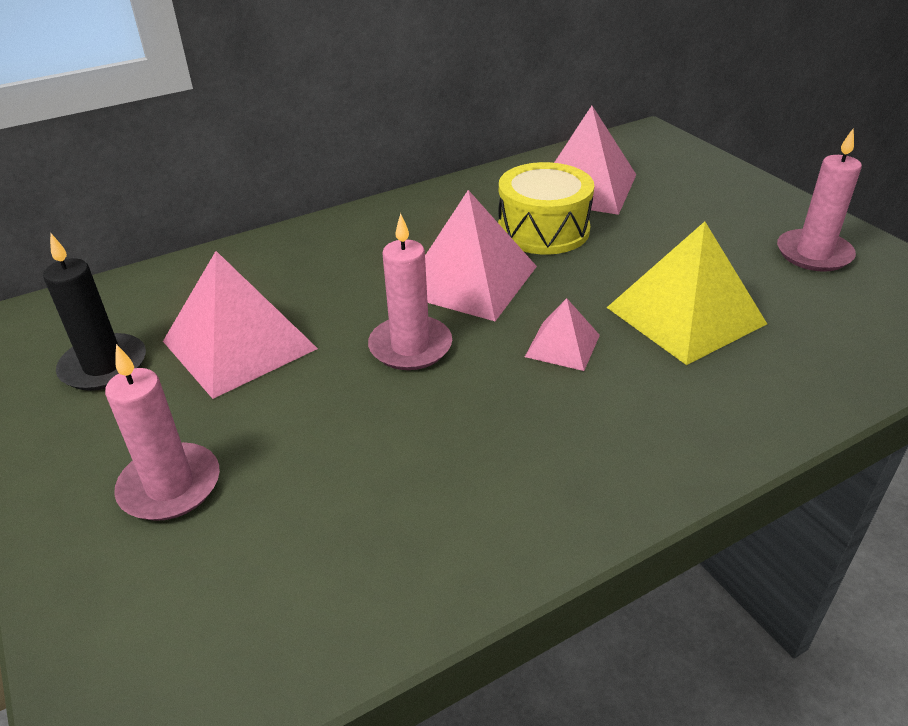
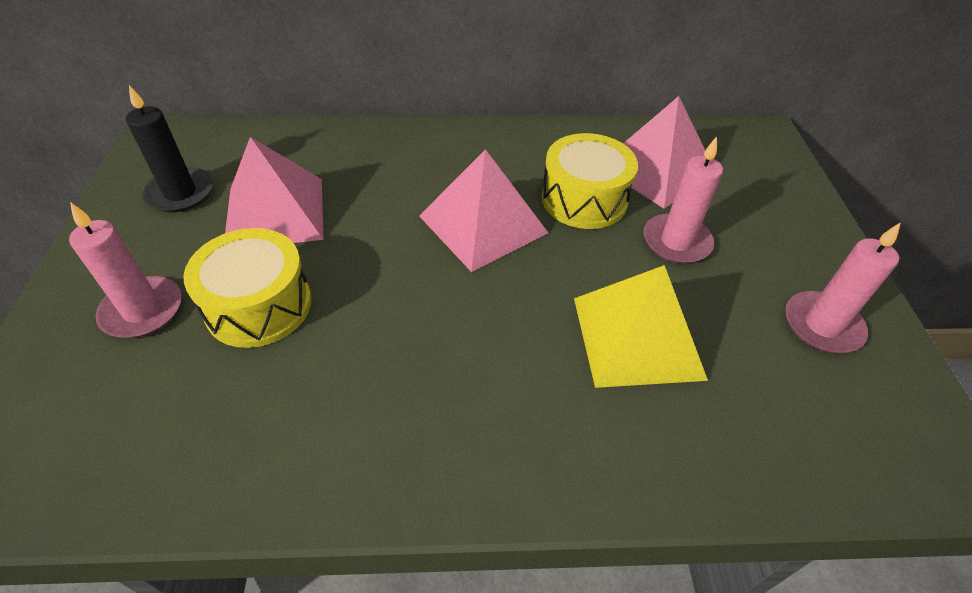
camera: 25 degrees right, 10 degrees up
(304, 429) = (258, 305): none -> yellow drum
(410, 347) = (388, 267): pink candle -> pink candle (676, 242)
(562, 345) = (505, 319): pink pyramid -> none

